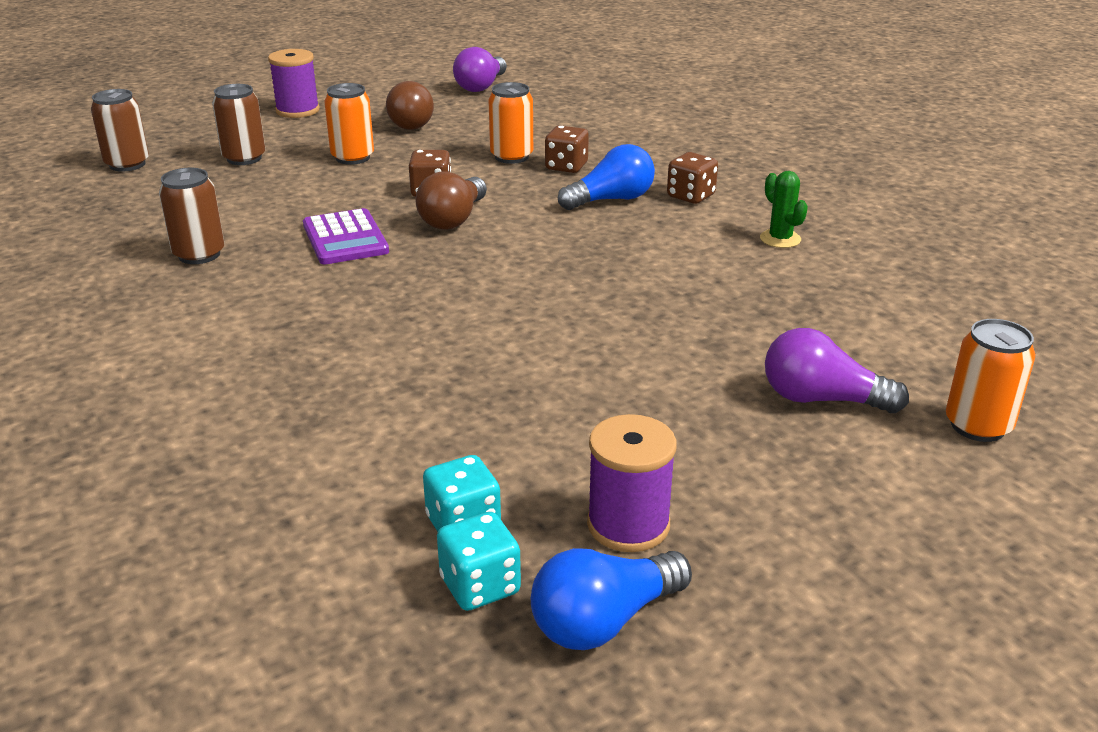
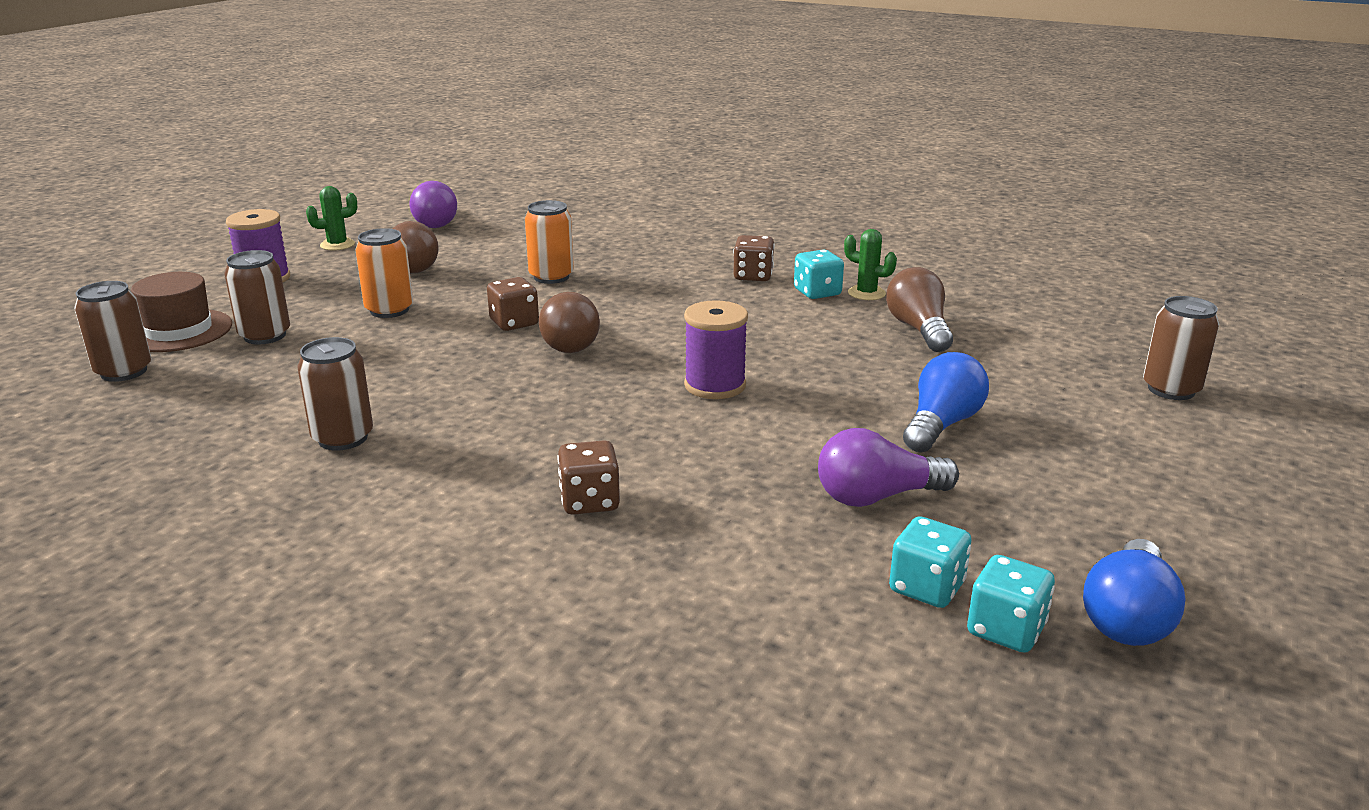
camera: 30 degrees left, 5 degrees down
(195, 141) = (178, 331): none -> brown hat
(345, 238) = (484, 384): purple calculator -> none
(382, 92) = (337, 245): none -> green cactus
(566, 167) = (614, 275): brown dice -> brown dice (589, 501)
(611, 200) = (691, 294): blue light bulb -> blue light bulb (941, 425)
(628, 525) = (1047, 540): purple spool -> purple spool (715, 385)
(731, 226) = (817, 292): none -> turquoise dice
(784, 288) = (919, 329): none -> brown light bulb
(821, 399) = (1052, 403): purple light bulb -> purple light bulb (877, 497)
(978, 426) = (1171, 390): orange can -> brown can

